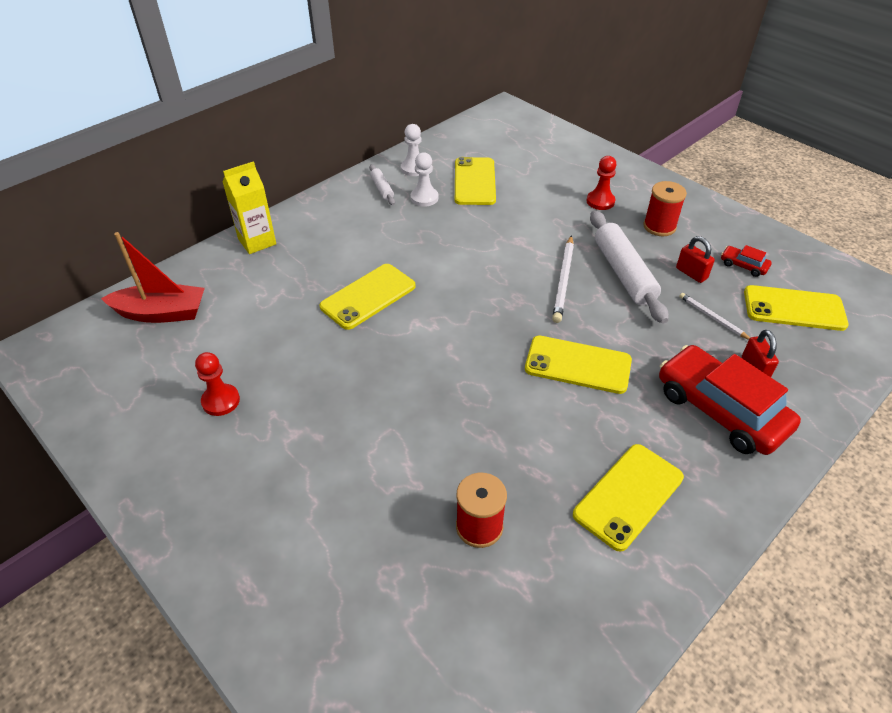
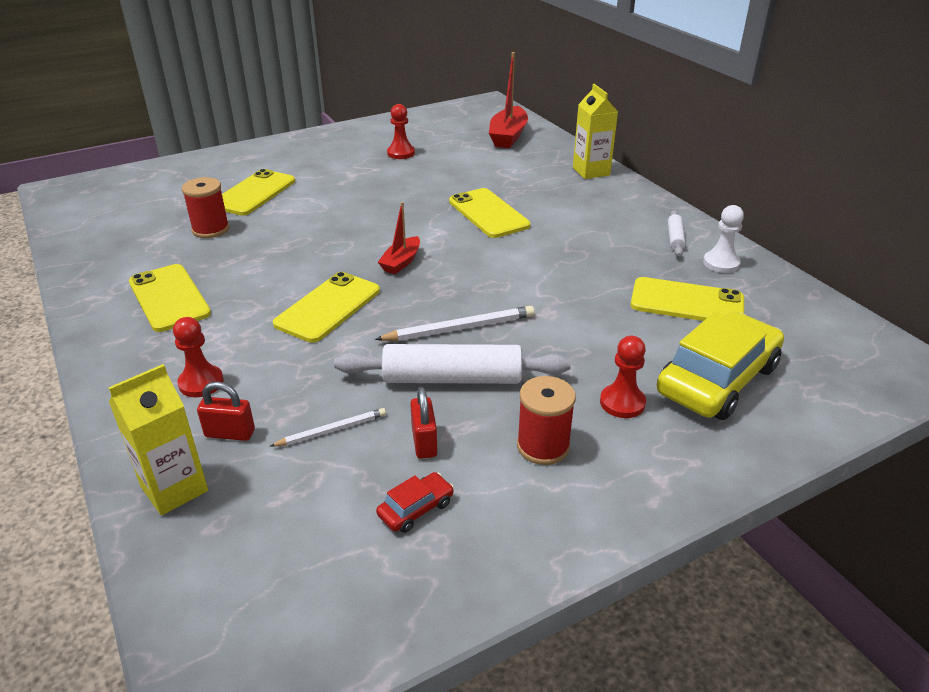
camera: 105 degrees right, 10 degrees down
(382, 189) = (675, 238): white rolling pin -> white rolling pin turned 75 degrees counterclockwise
(424, 198) = (652, 262): white pawn -> none
(483, 336) = (401, 262): none -> red boat
(555, 169) = (717, 379): none -> yellow car
(563, 281) = (459, 328): white pencil -> white pencil turned 135 degrees clockwise
(691, 273) = (424, 442): red padlock -> red padlock turned 75 degrees counterclockwise
(720, 410) = (201, 383): red car -> red pawn
(794, 308) = (298, 526): yellow phone -> yellow phone (254, 193)
(818, 377) = (174, 489): none -> yellow carton

